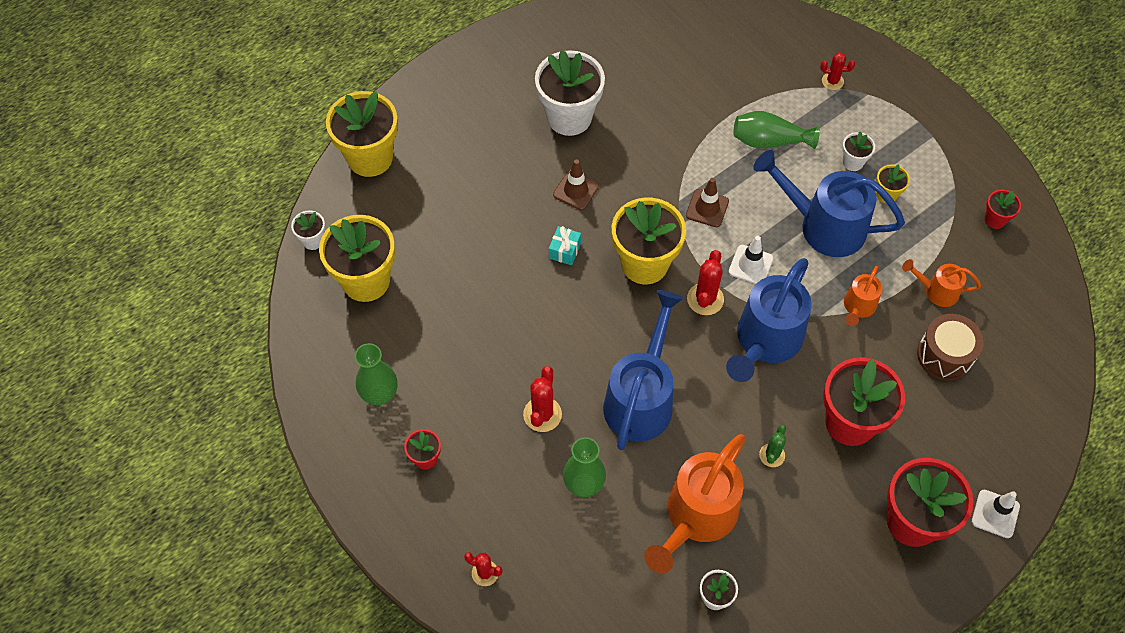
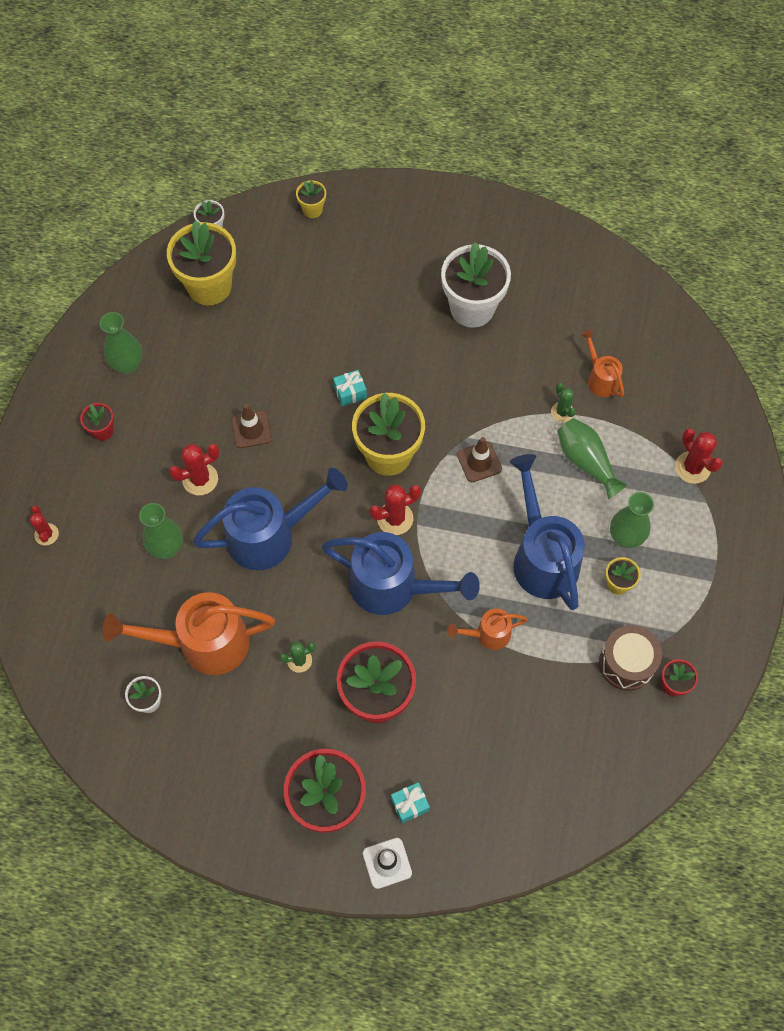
camera: 50 degrees right, 5 degrees up
(370, 158) = (312, 210): yellow flower pot -> yellow flower pot, size x0.46
(576, 190) = (410, 361): brown traffic cone -> brown traffic cone (251, 429)
(714, 125) = (562, 412): none -> green cactus
(750, 265) = (455, 529): white traffic cone -> none
(764, 342) = (394, 587): blue watering can -> blue watering can turned 150 degrees counterclockwise
(832, 81) = (692, 467): red cactus -> red cactus, size x1.52
(853, 162) = (625, 537): white flower pot -> green vase
(936, 291) = (558, 683): orange watering can -> orange watering can (600, 378)
(944, 355) = (501, 730): brown drum -> brown drum (626, 663)
(958, 463) = (410, 804): none -> turquoise gift

